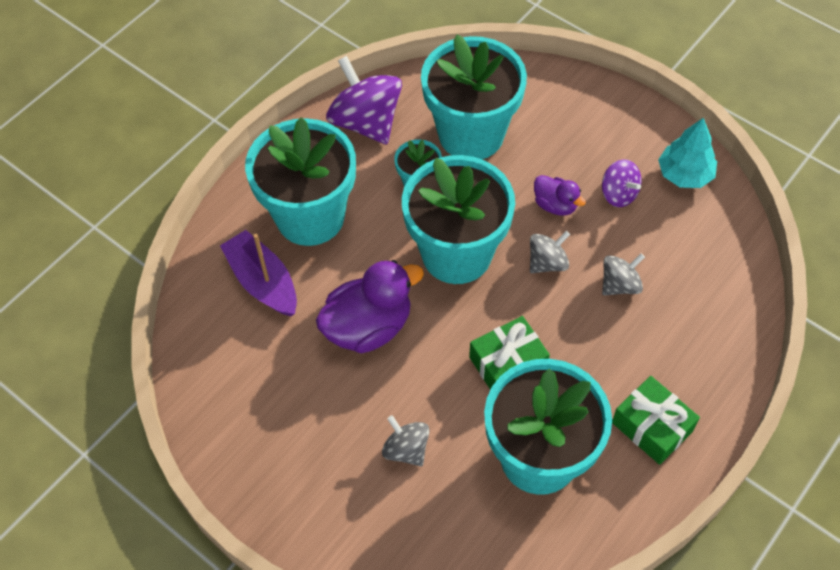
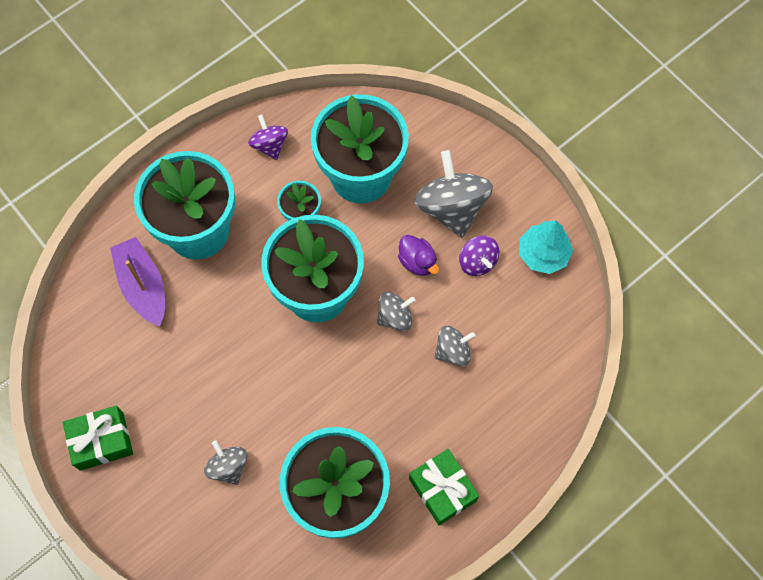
camera: 10 degrees right, 10 degrees up
(366, 122) = (270, 145): purple spinning top -> purple spinning top, size x0.55
(368, 327) = (224, 347): purple duck -> none
(508, 363) = (334, 406): green gift -> green gift (101, 441)
(575, 148) = (451, 208): none -> grey spinning top

